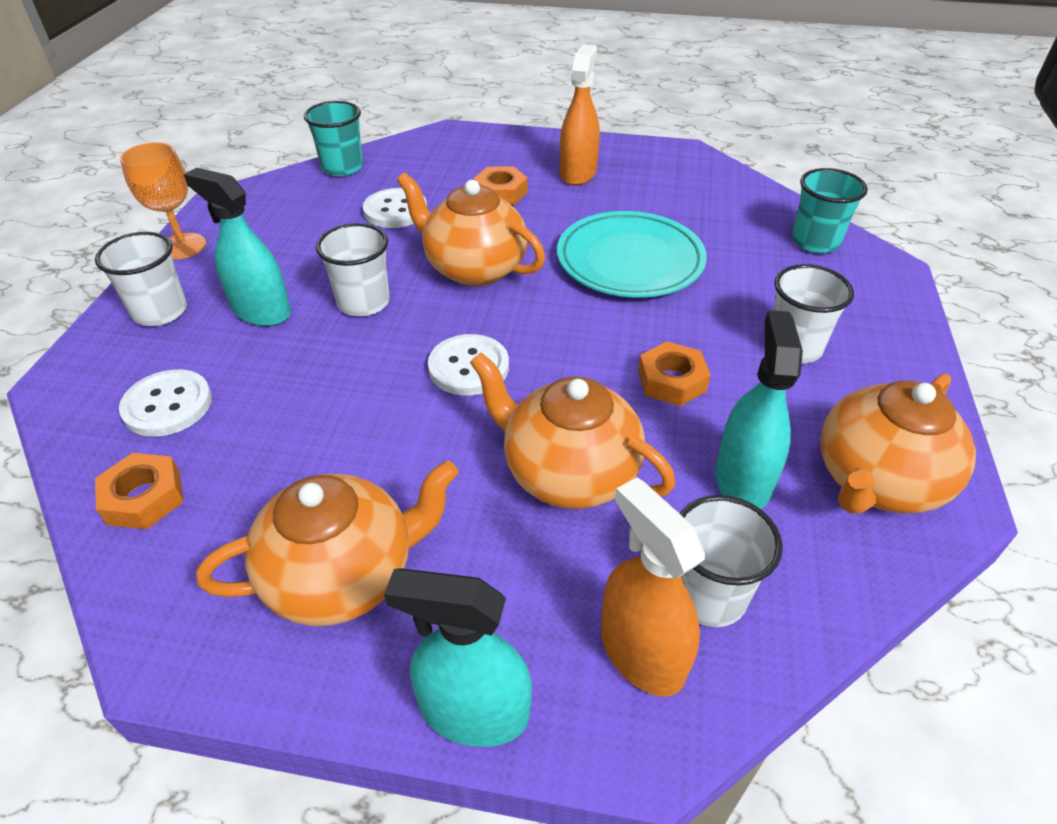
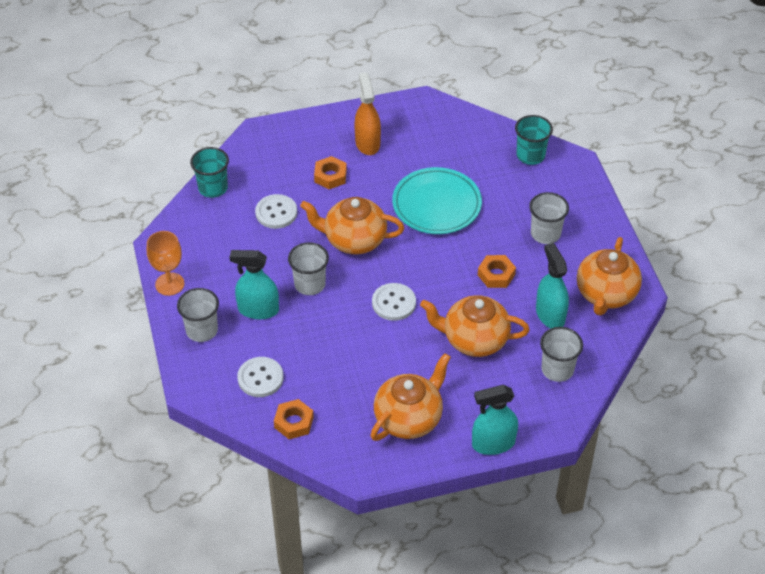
camera: 25 degrees left, 5 degrees up
(641, 652) = (542, 400): orange spray bottle -> none

